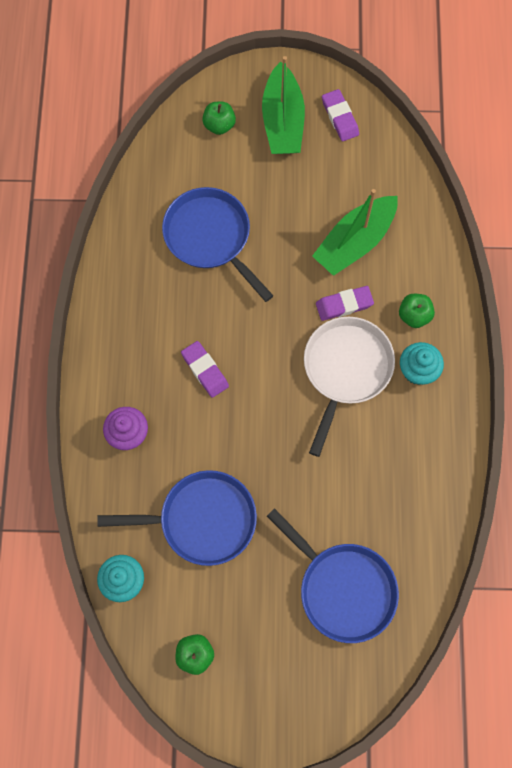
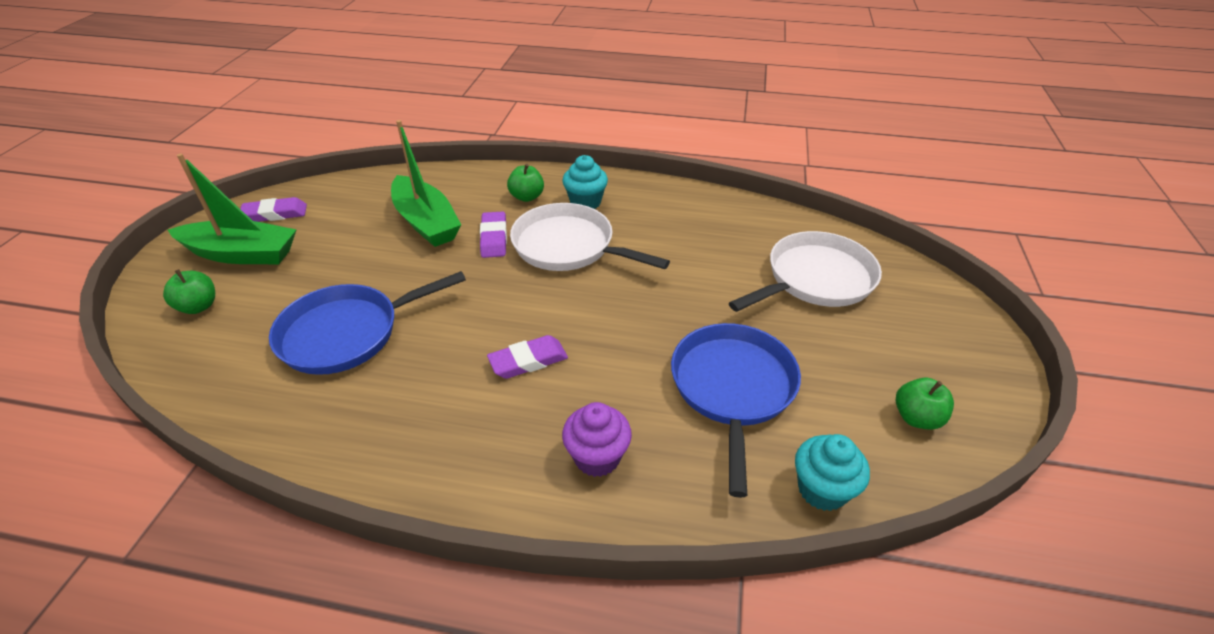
camera: 80 degrees left, 30 degrees down
(343, 588) = (815, 279): blue pan -> white pan

